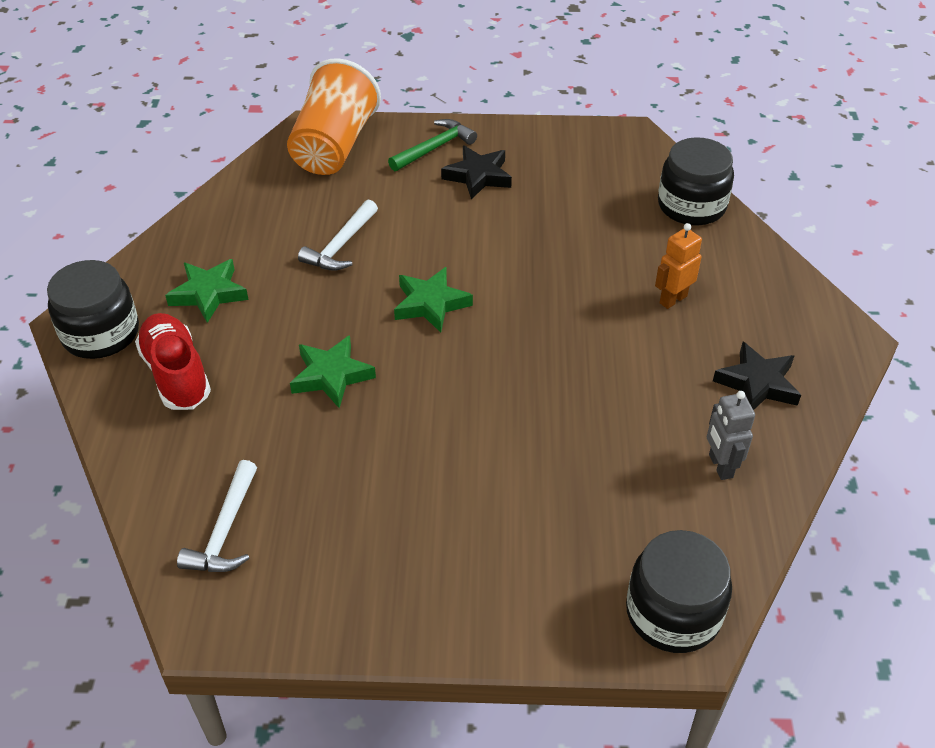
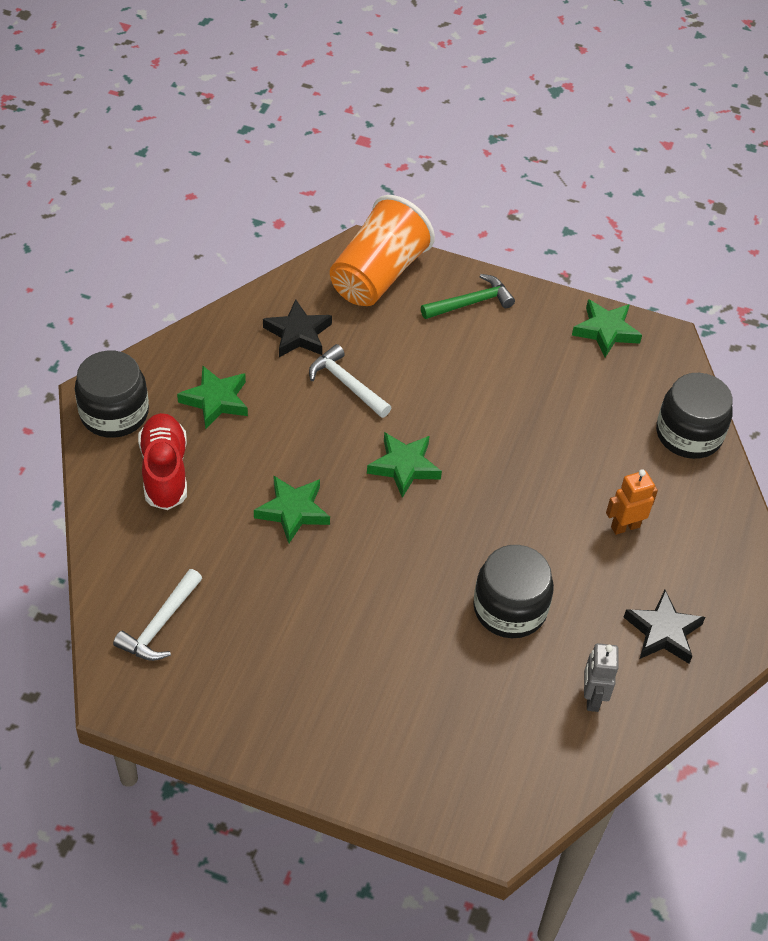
camera: 15 degrees right, 5 degrees up
(341, 245) = (347, 384): white hammer -> white hammer turned 90 degrees clockwise
(478, 176) = (499, 345): black star -> black star (298, 334)
(572, 141) = (606, 331): none -> green star
(673, 613) = (492, 810): black jar -> black jar (510, 608)

